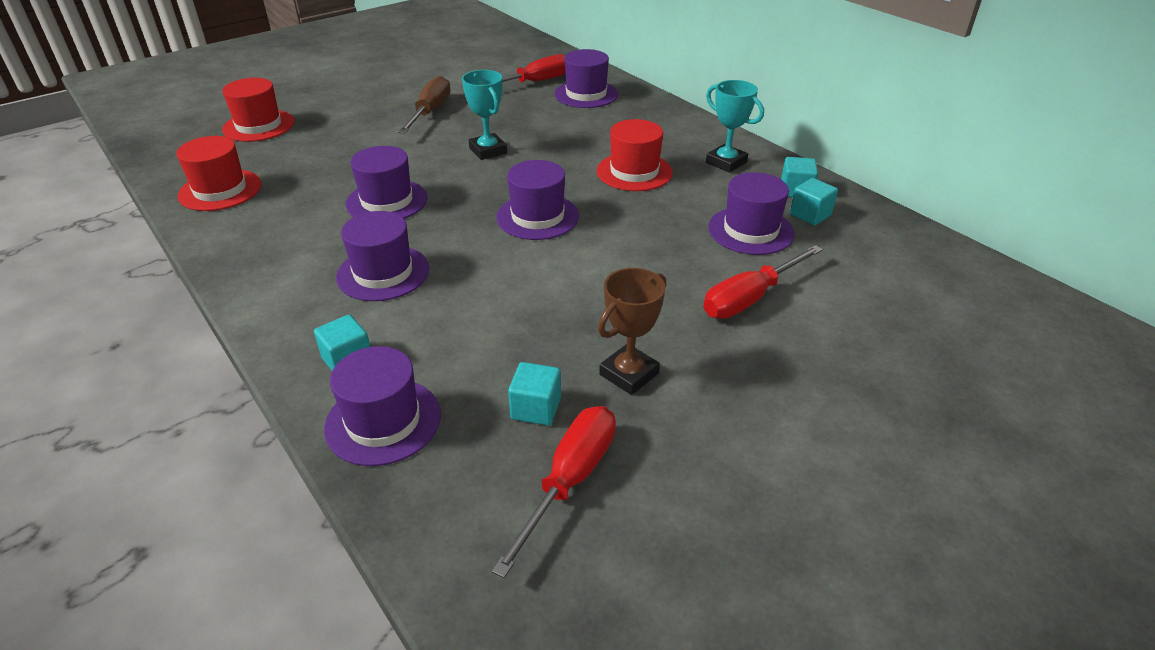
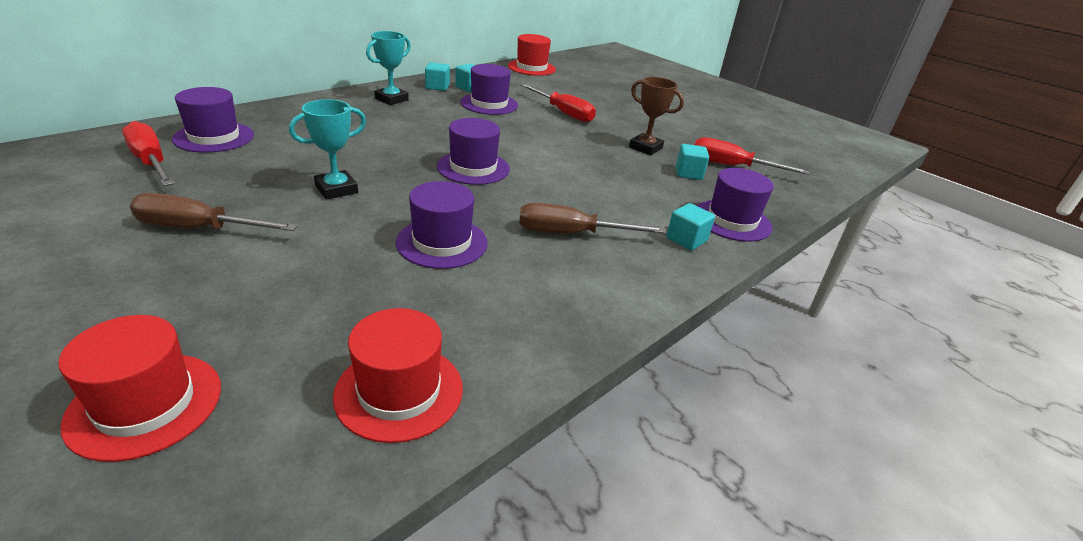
camera: 100 degrees left, 5 degrees down
(383, 273) = (571, 234): purple hat -> brown screwdriver
(634, 172) = (400, 129): red hat -> red hat (531, 68)

